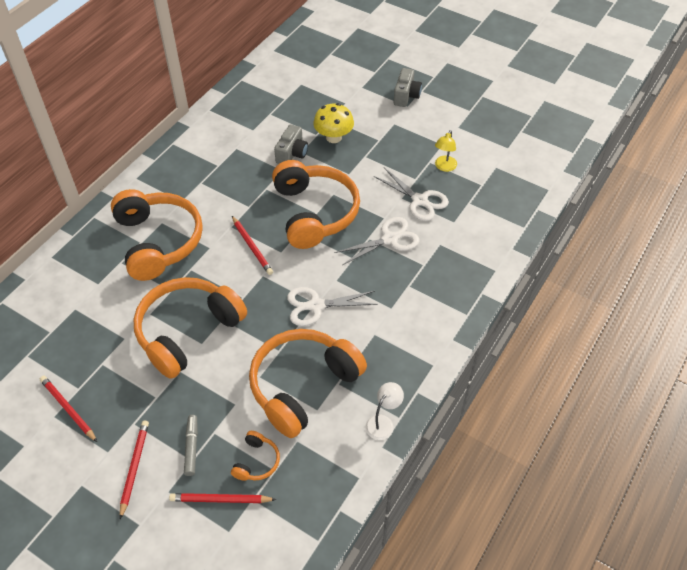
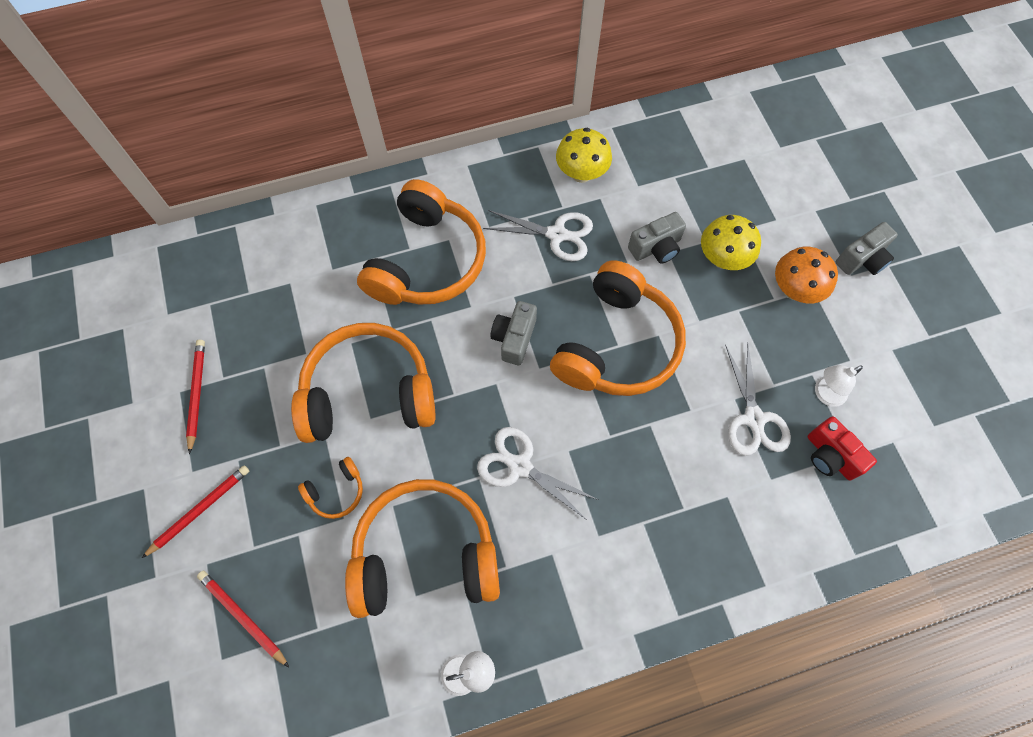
camera: 40 degrees right, 15 degrees up
(191, 447) = (265, 533): grey marker -> none
(213, 142) = (581, 173): none -> yellow mushroom
(252, 247) = (514, 338): red pencil -> grey camera
(256, 461) = (309, 604): orange headphones -> orange headphones (336, 491)
(385, 129) = (794, 290): none -> orange mushroom
(390, 239) = (673, 444): white scissors -> white scissors (557, 234)
(444, 167) = (824, 394): yellow lamp -> white lamp
(472, 192) = (830, 456): none -> red camera

